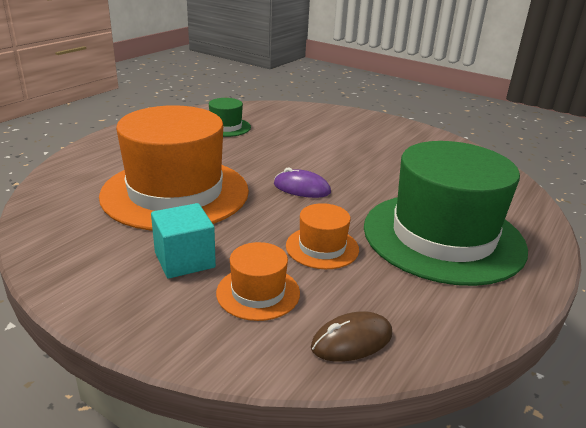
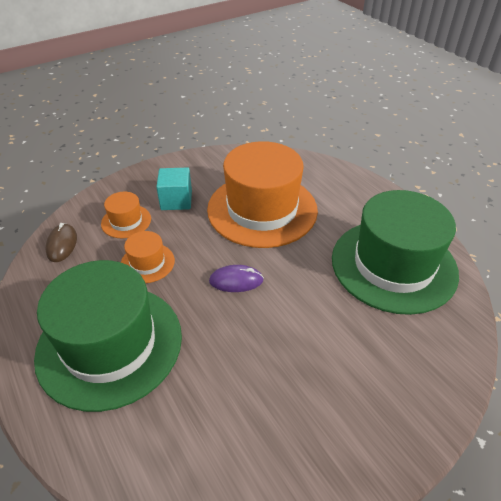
camera: 115 degrees right, 15 degrees up
(226, 127) = (393, 265): green hat -> green hat, size x2.28
(302, 188) = (236, 281): purple mouse -> purple mouse turned 45 degrees clockwise

